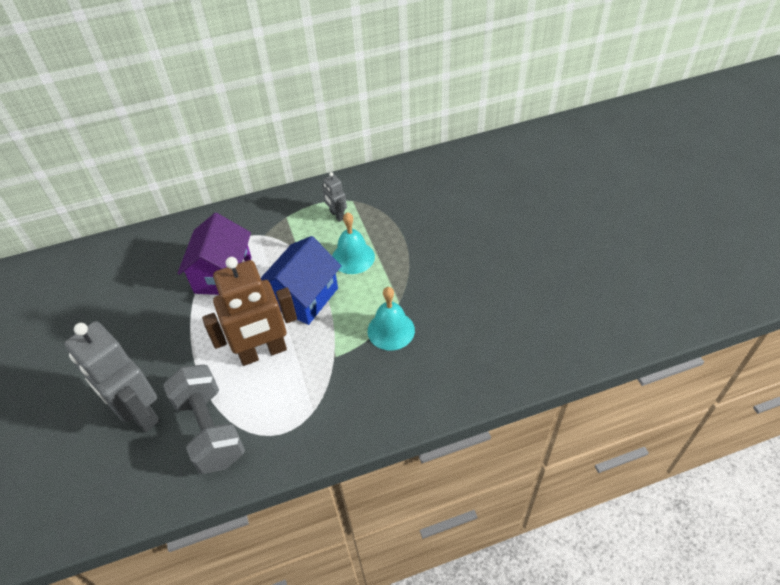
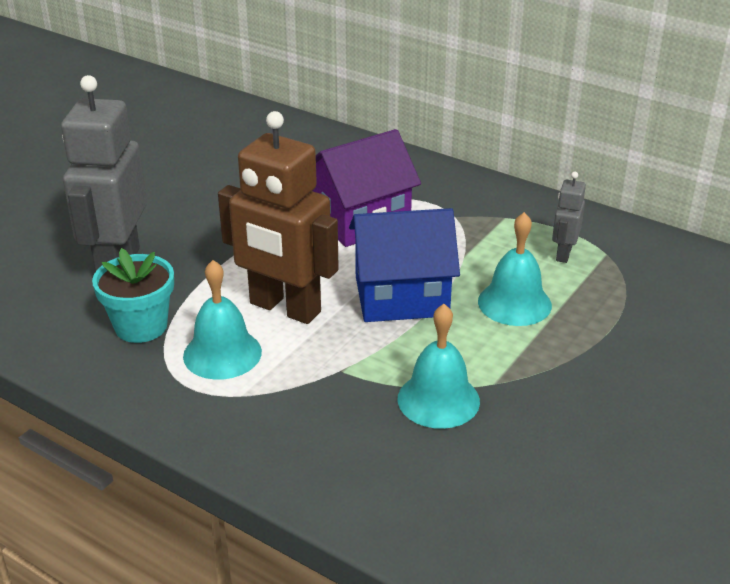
camera: 50 degrees right, 15 degrees down
(210, 429) = (141, 326): grey dumbbell -> turquoise flower pot
(272, 402) = (222, 353): none -> turquoise bell

